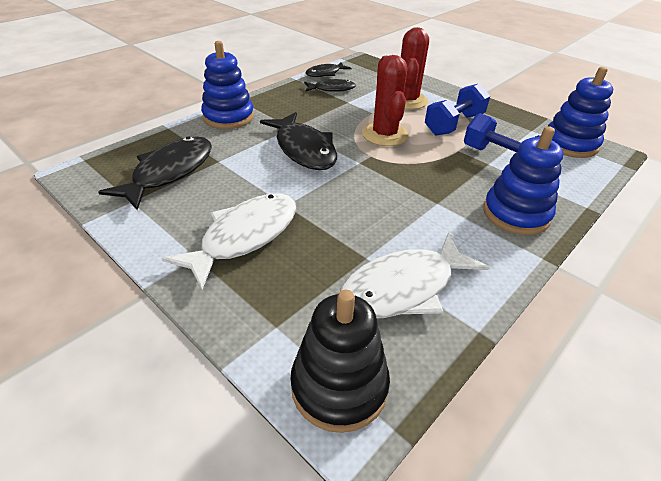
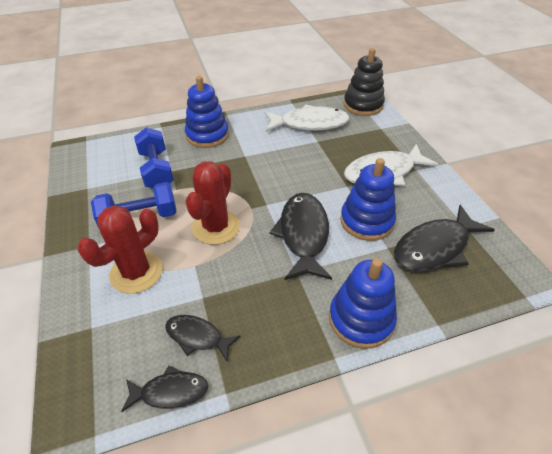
camera: 150 degrees left, 5 degrees up
(570, 144) = (86, 165): blue stacking toy -> blue stacking toy (366, 221)

